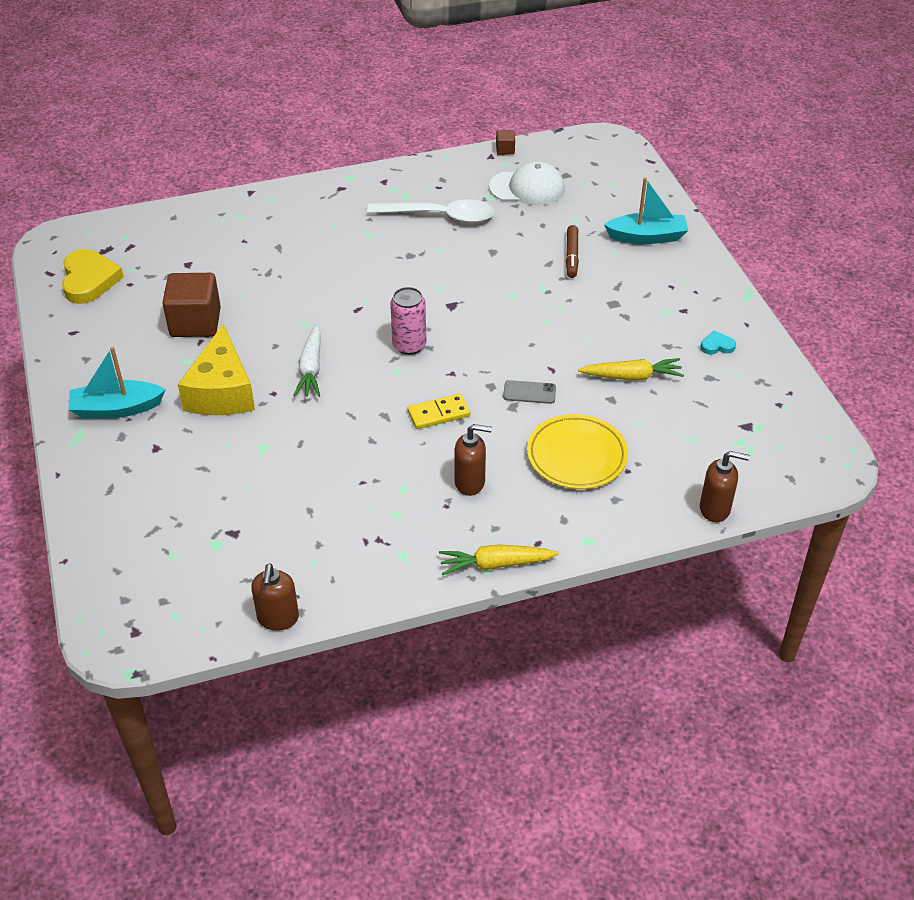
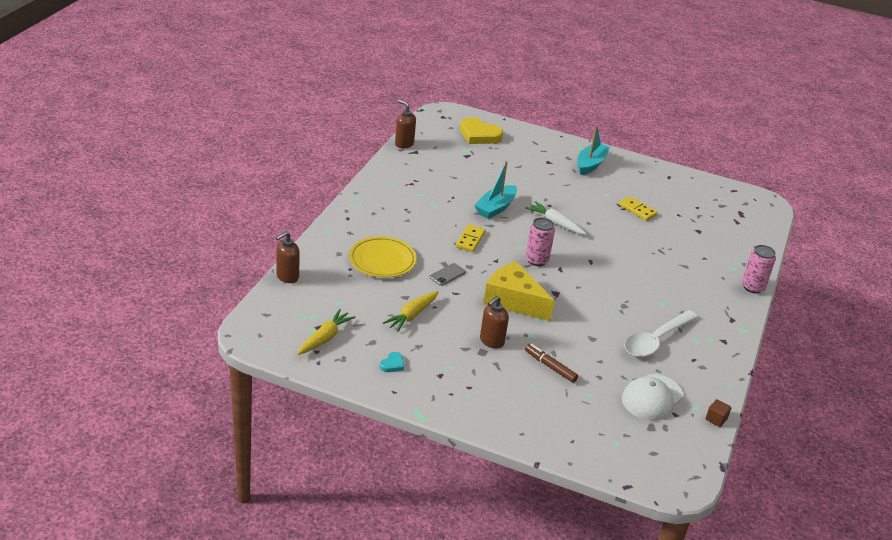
camera: 125 degrees right, 10 degrees down
(89, 280) = (714, 198): yellow heart -> yellow heart (479, 135)
(195, 322) = (637, 210): brown cube -> yellow domino
(222, 391) = (569, 193): yellow cheese -> yellow cheese (513, 301)
(262, 194) = (753, 287): none -> pink can
(470, 482) = (410, 222): brown soap dispenser -> brown soap dispenser (491, 341)
(495, 564) = (353, 201): yellow carrot -> yellow carrot (325, 338)
(647, 237) = (532, 414): turquoise boat -> turquoise boat (495, 208)

